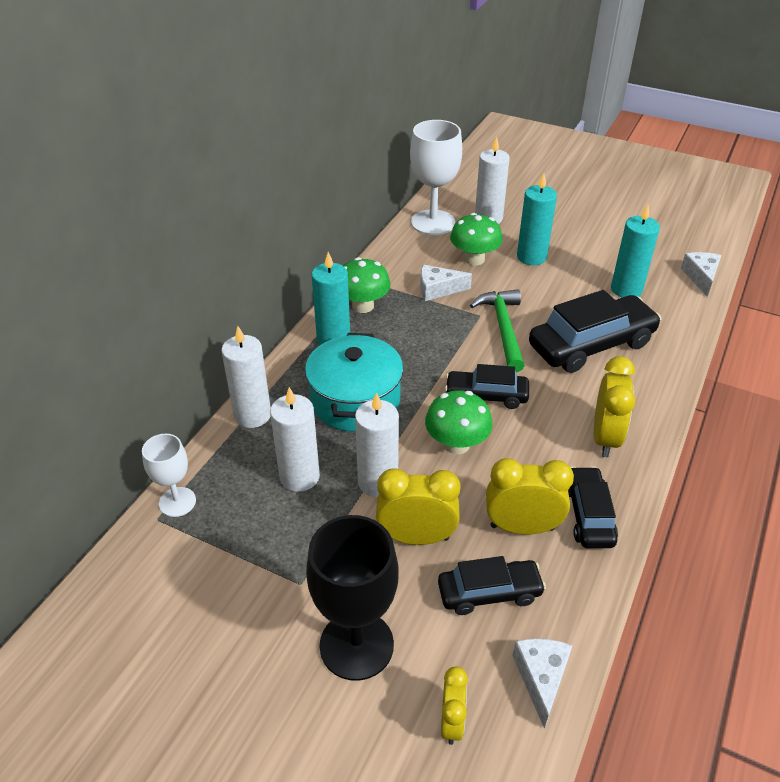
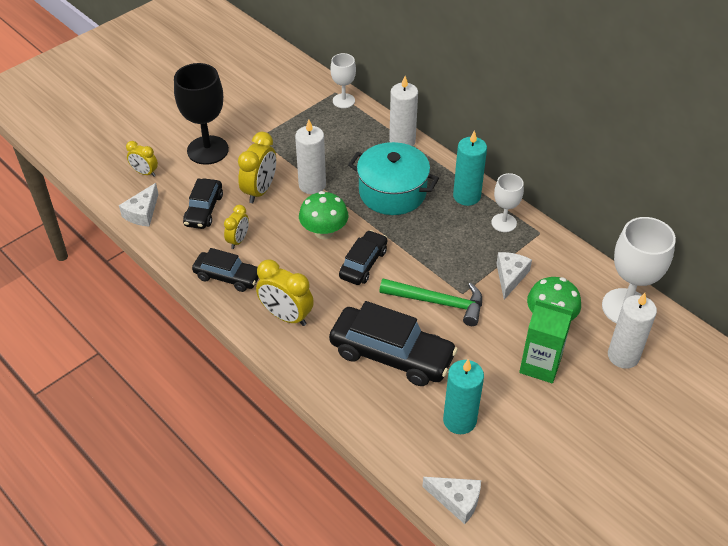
camera: 110 degrees right, 5 degrees up
(299, 476) = (336, 152): white candle -> none
(363, 306) = (504, 223): green mushroom -> white goblet
(522, 527) = (238, 240): yellow clock -> yellow clock, size x0.60
(531, 257) = (540, 365): turquoise candle -> green carton
(541, 678) = (142, 213): white cheese -> white cheese turned 90 degrees clockwise
(591, 345) = (391, 355): black car -> black car turned 60 degrees counterclockwise

